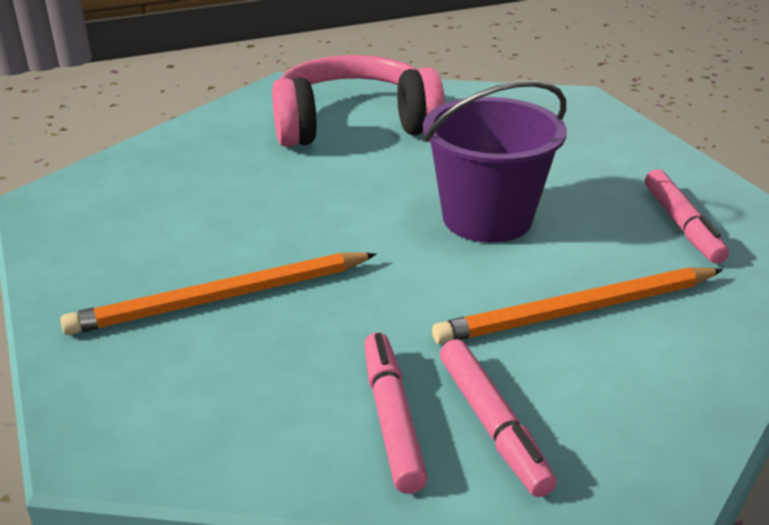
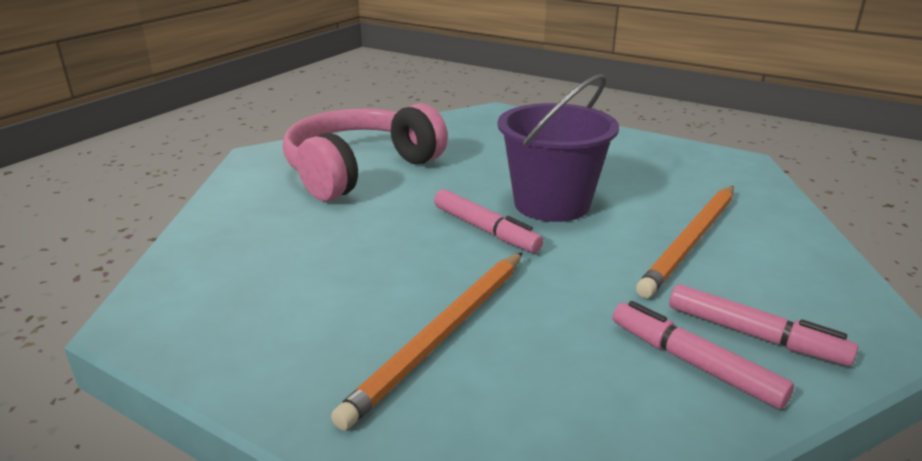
camera: 35 degrees left, 5 degrees down
(682, 225) = (668, 169): pink marker -> pink marker (485, 230)

